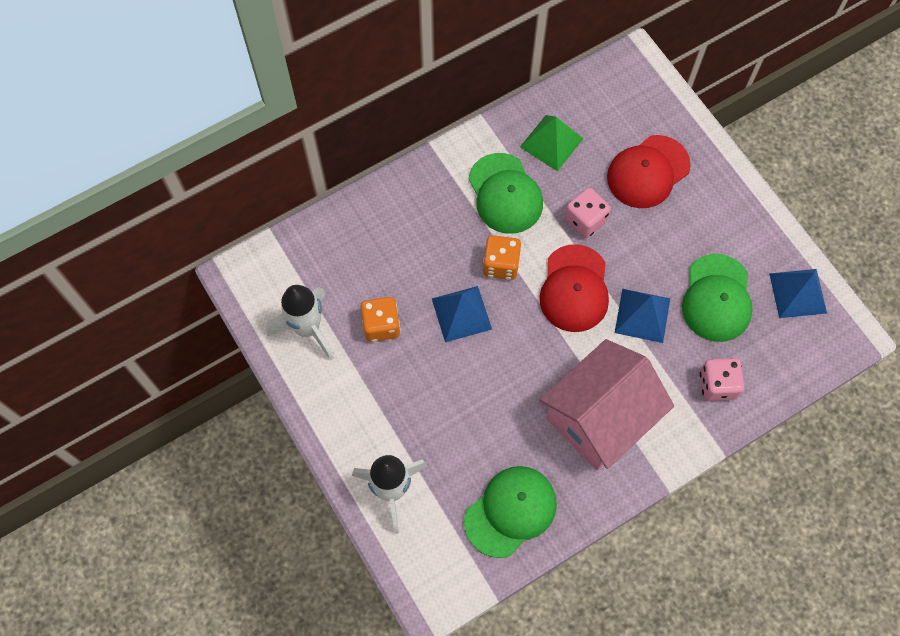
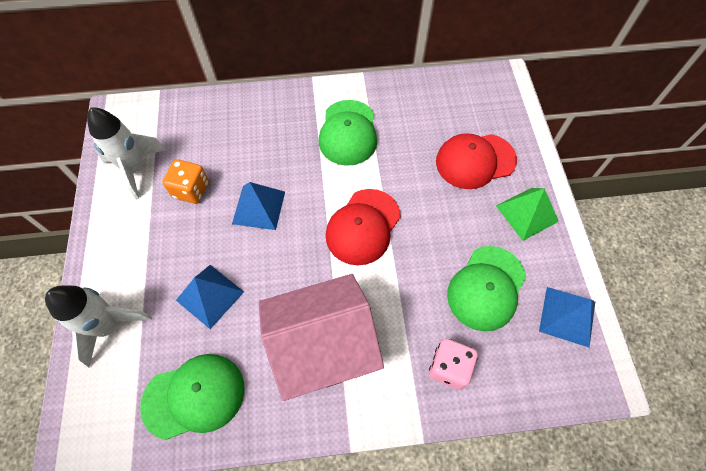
camera: 25 degrees right, 5 degrees down
(501, 264) = (313, 183): orange dice -> none
(551, 142) = (406, 110): green pyramid -> green pyramid (526, 213)
(585, 220) = (402, 177): pink dice -> none
(642, 315) = (410, 274): blue pyramid -> blue pyramid (210, 296)

